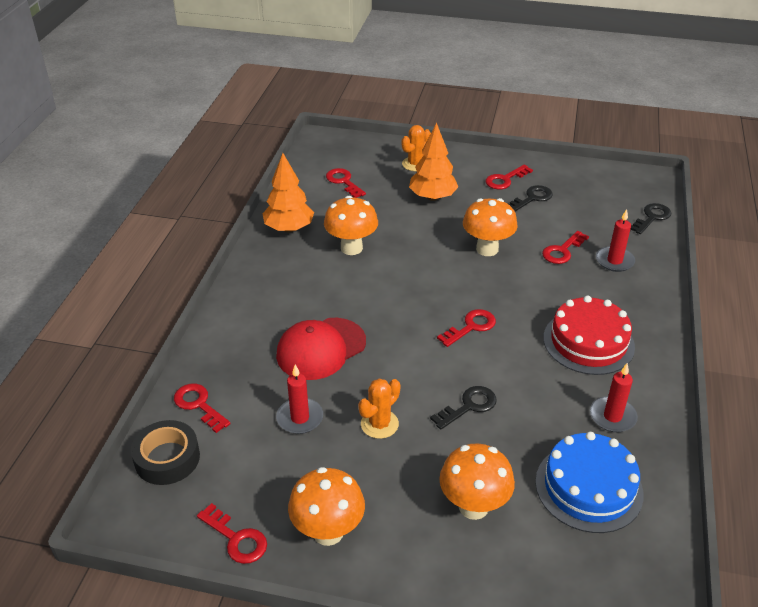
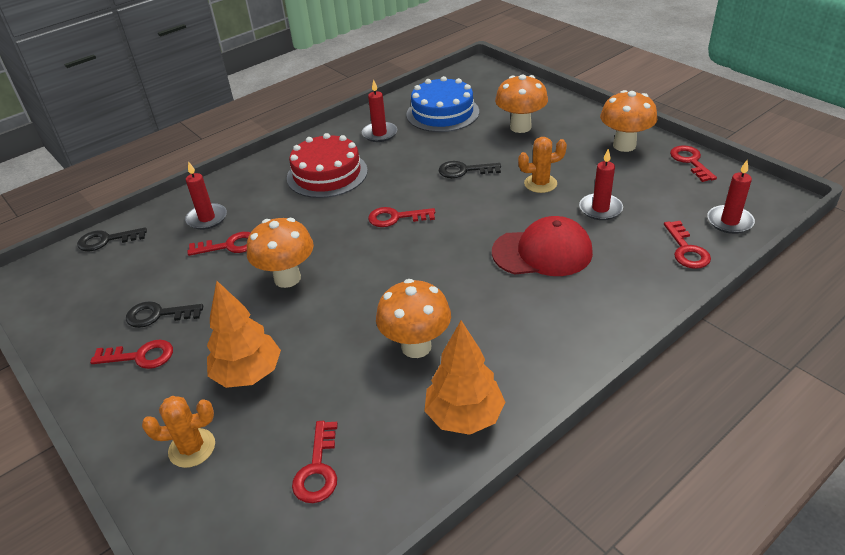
camera: 140 degrees left, 0 degrees up
(167, 458) = (729, 221): black tape -> red candle

